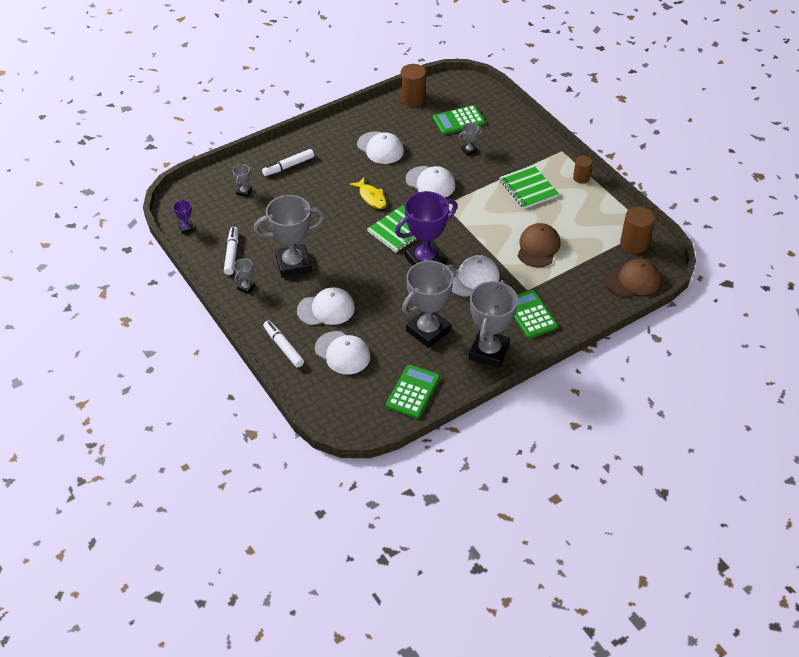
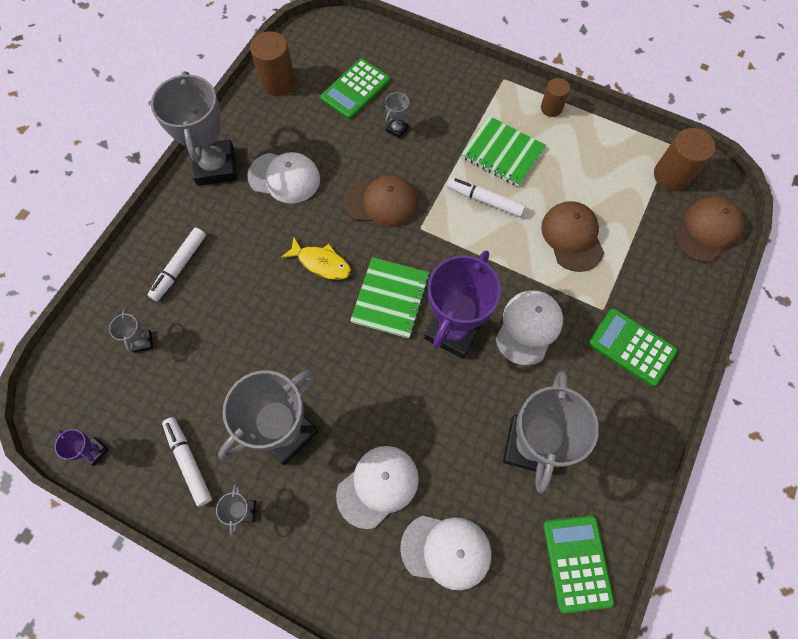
camera: 30 degrees left, 20 degrees up
(283, 347) = (361, 589): white marker -> white marker (485, 200)
(430, 183) = (381, 202): white cap -> brown cap
(489, 352) = (623, 436): grey trophy -> grey trophy (216, 166)

